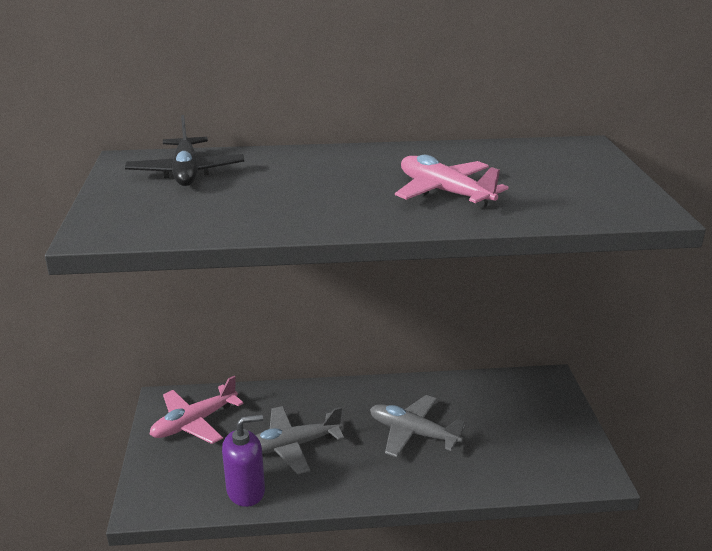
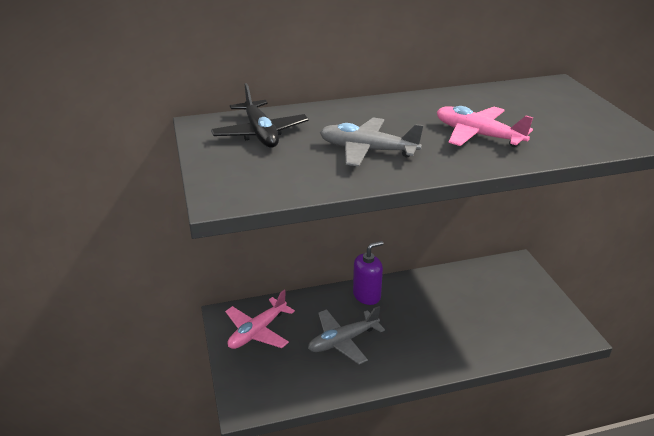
camera: 10 degrees left, 5 degrees up
(246, 491) = (321, 383): purple soap dispenser -> purple soap dispenser (367, 295)
(413, 433) = (432, 318): grey plane -> grey plane (367, 150)

